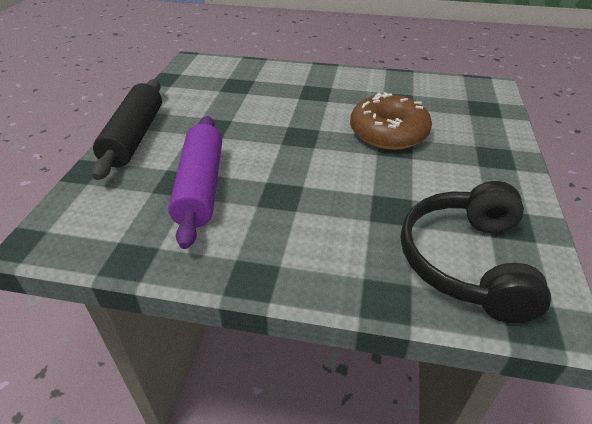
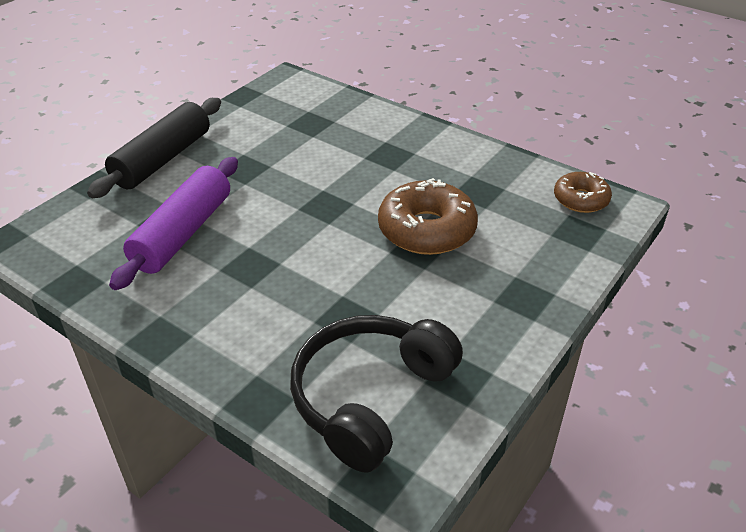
camera: 25 degrees right, 0 degrees up
(465, 89) = (581, 199): none -> brown donut

